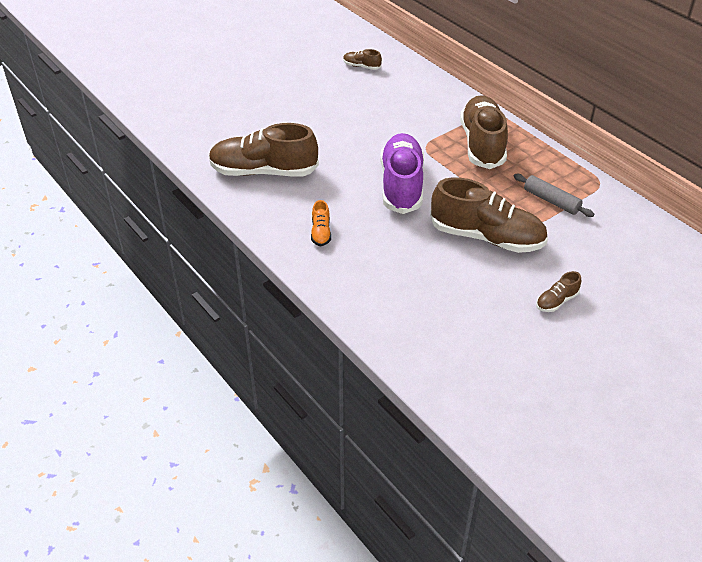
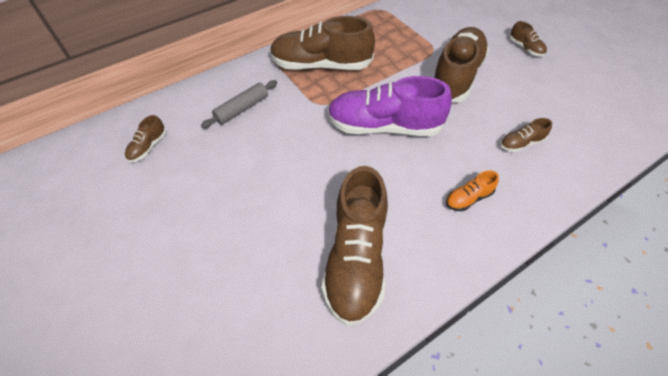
camera: 85 degrees left, 10 degrees up
(321, 233) = (468, 198): orange shoe -> orange shoe turned 150 degrees clockwise
(391, 274) = (521, 143): none -> brown shoe
(551, 201) = (404, 35): grey rolling pin -> grey rolling pin (242, 109)

